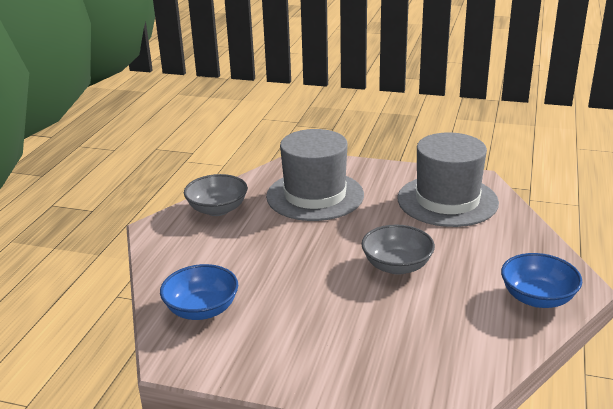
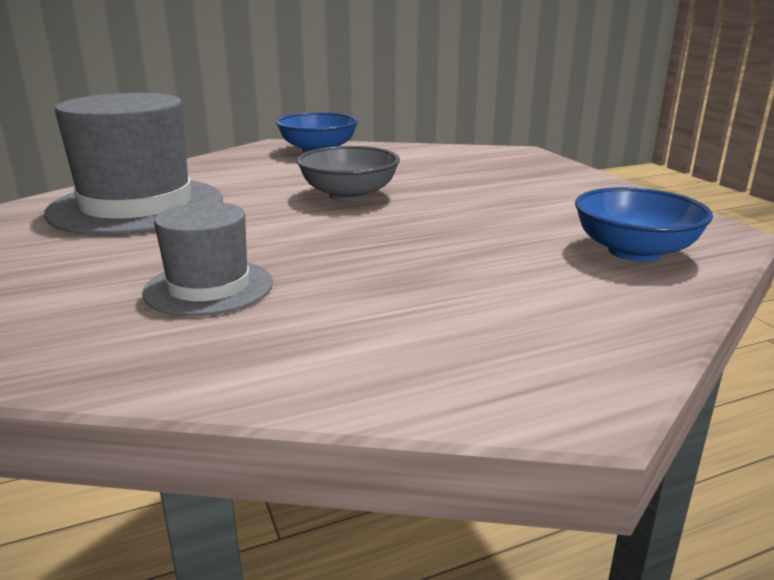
camera: 130 degrees left, 5 degrees down
(217, 209) = (389, 360): grey bowl -> none
(315, 195) = (209, 287): grey hat -> grey hat, size x0.56

